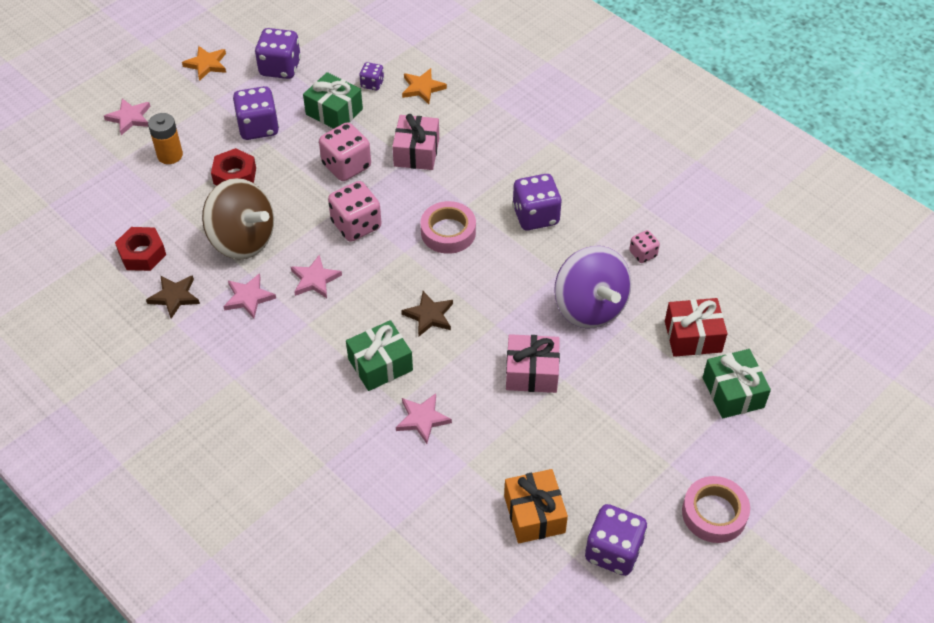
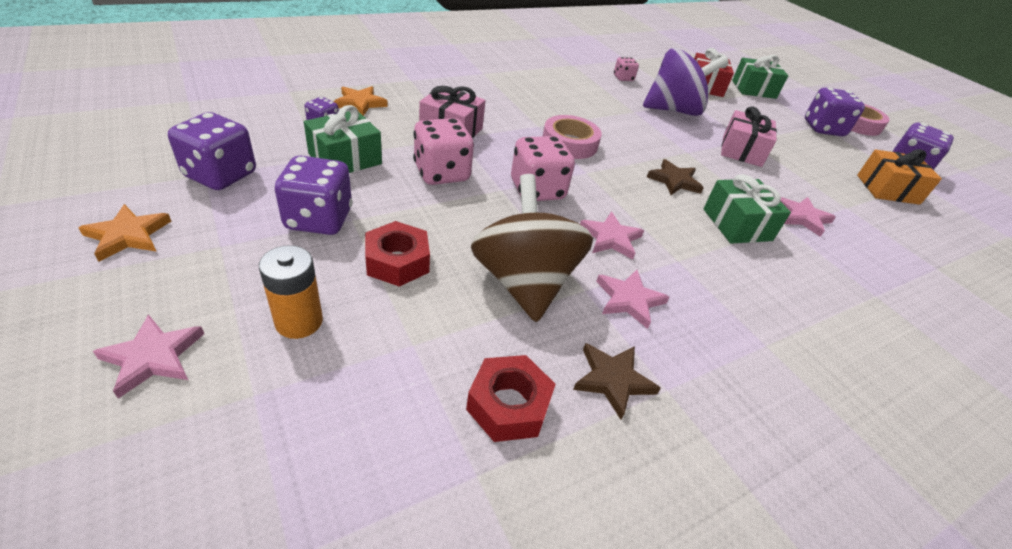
camera: 80 degrees left, 10 degrees down
(242, 240) = (524, 282): brown spinning top -> brown spinning top turned 60 degrees counterclockwise
(535, 216) = (567, 102): purple dice -> purple dice (823, 129)

